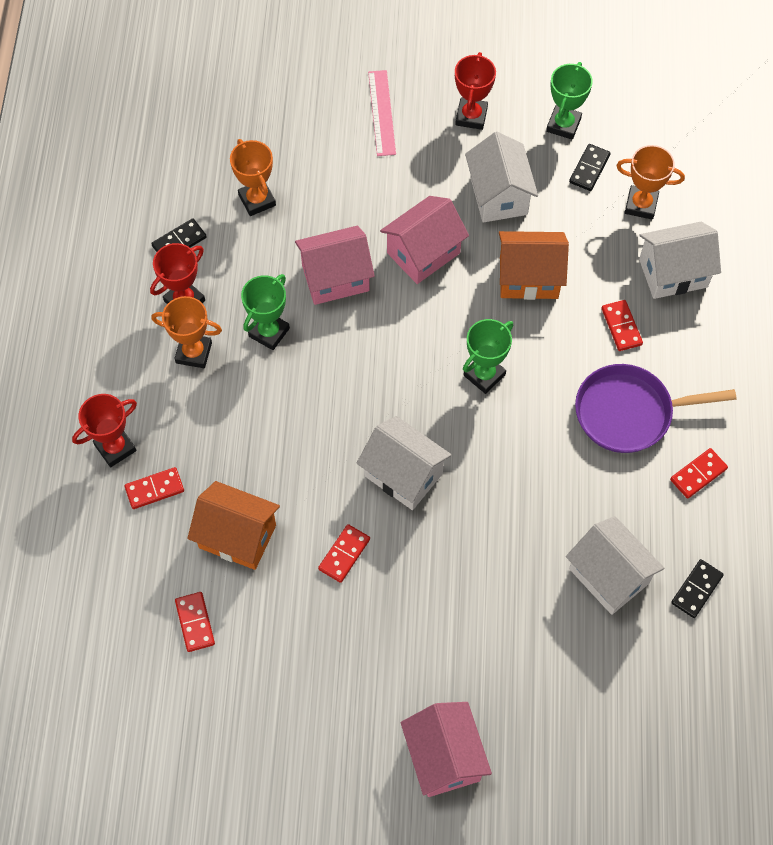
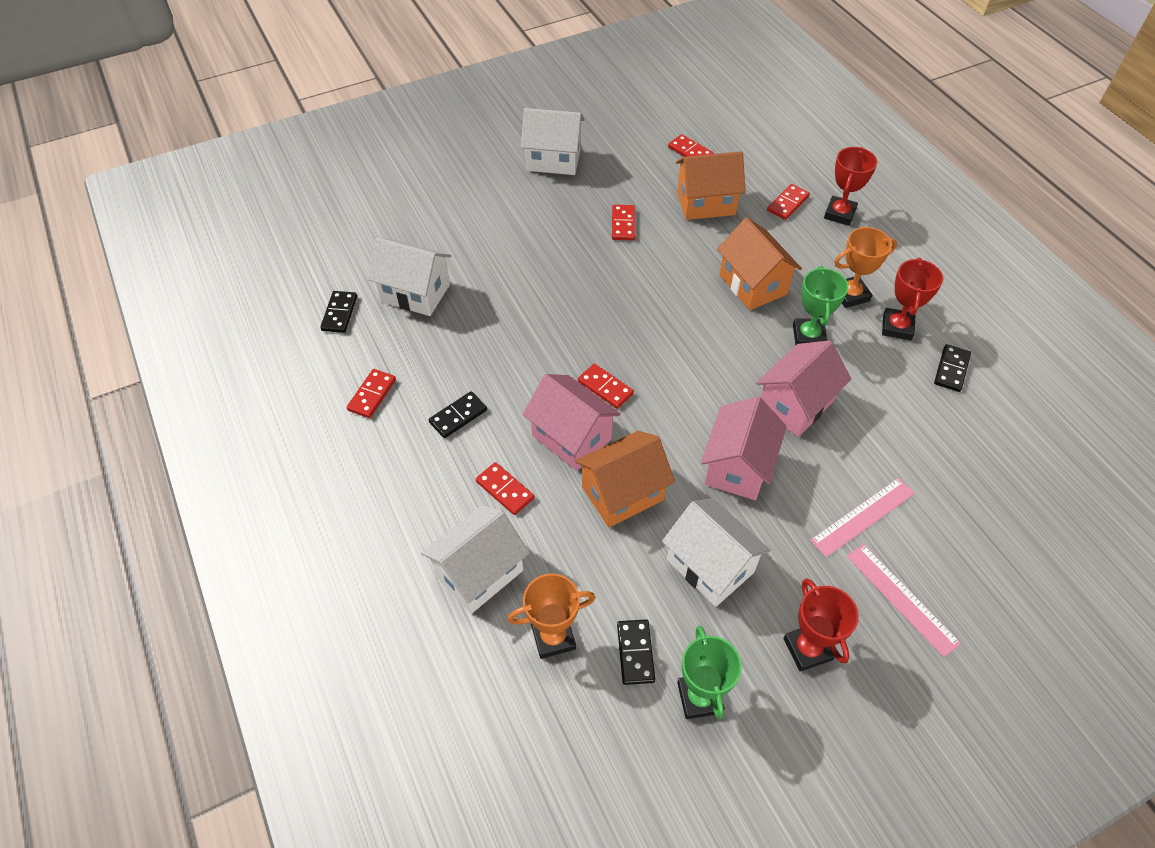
camera: 150 degrees right, 10 degrees down
(257, 200) = (927, 439): orange trophy -> none
(273, 411) = (753, 284): none -> orange house
(359, 173) = (862, 516): none -> pink ruler
(403, 474) = (618, 288): white house -> white house (553, 160)
(444, 757) = (477, 155): pink house -> pink house (571, 437)
(484, 375) = (605, 387): green trophy -> red domino
(629, 412) = (458, 416): purple pan -> black domino

